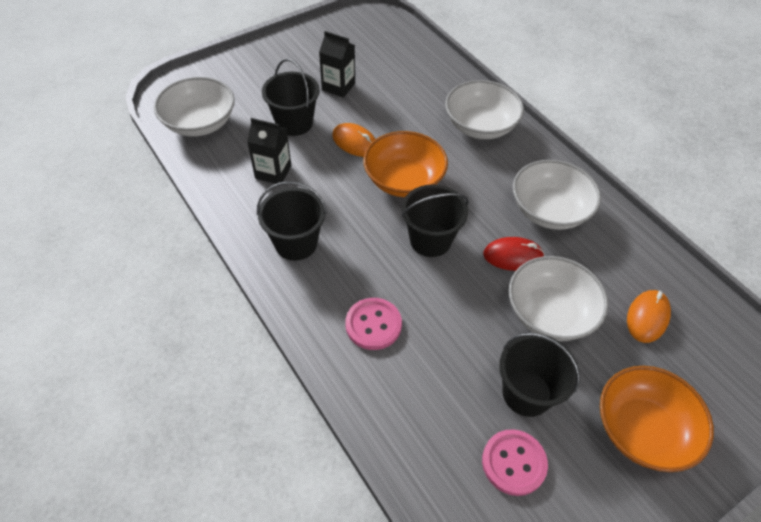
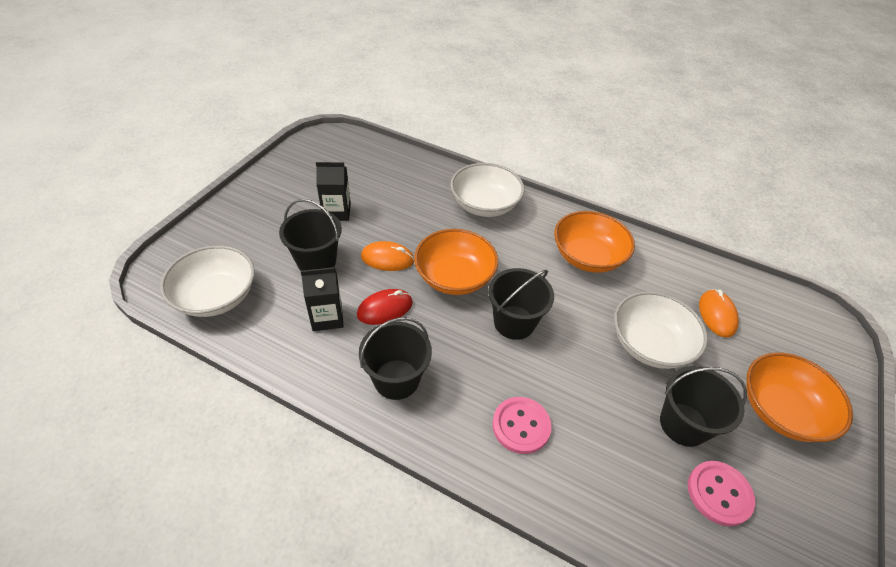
camera: 30 degrees left, 5 degrees down
(513, 256) = (588, 307): red mouse -> red mouse (385, 309)
(549, 210) = (587, 256): white bowl -> orange bowl

